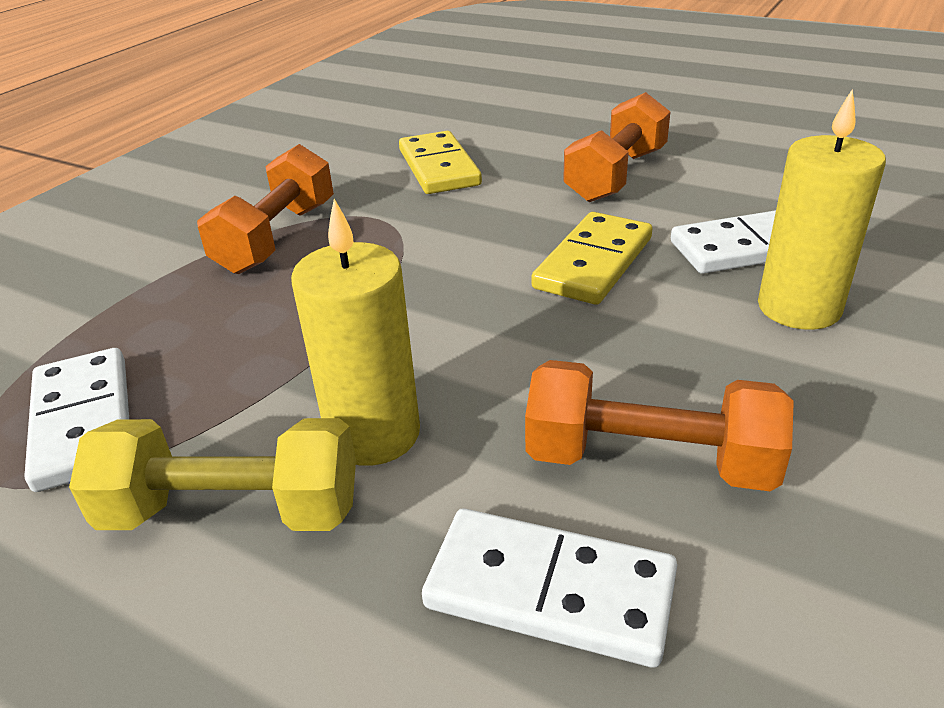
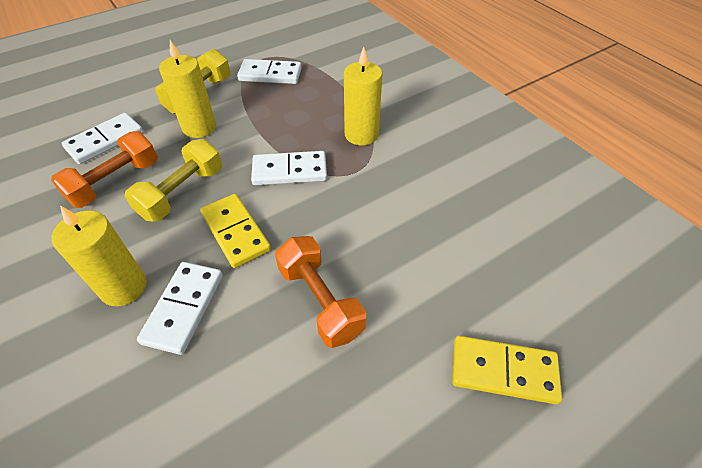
camera: 115 degrees right, 15 degrees up
(277, 237) = (361, 134): orange dumbbell -> yellow candle
(422, 268) = (289, 171): none -> white domino
(439, 167) = (401, 217): yellow domino -> yellow domino (503, 371)
(578, 352) = (182, 193): none -> yellow dumbbell

